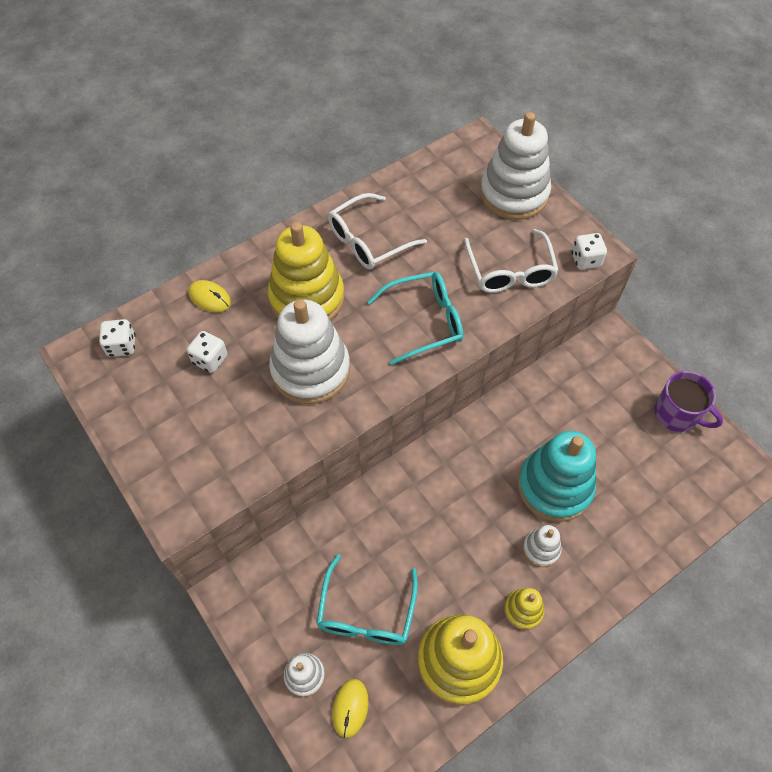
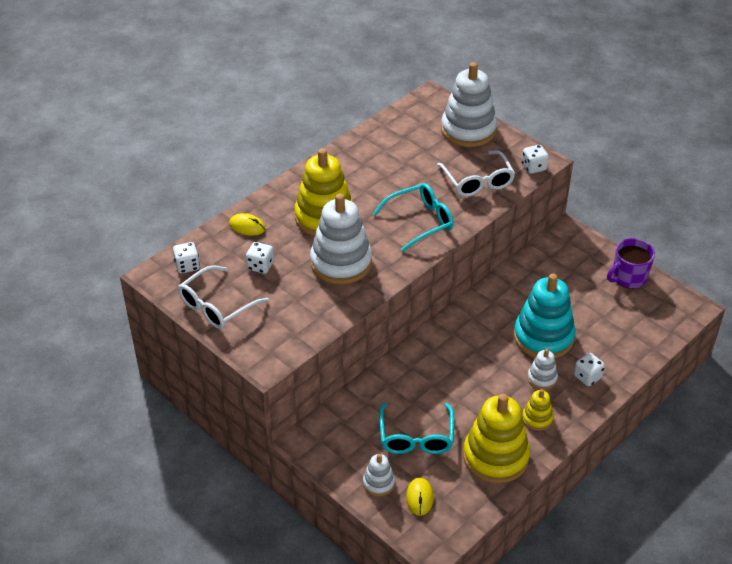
camera: 10 degrees left, 15 degrees down
(368, 241) = (362, 174): white glasses -> white glasses (217, 306)
(599, 556) = (587, 377): none -> white dice
(677, 414) = (628, 277): purple mug -> purple mug turned 120 degrees clockwise

